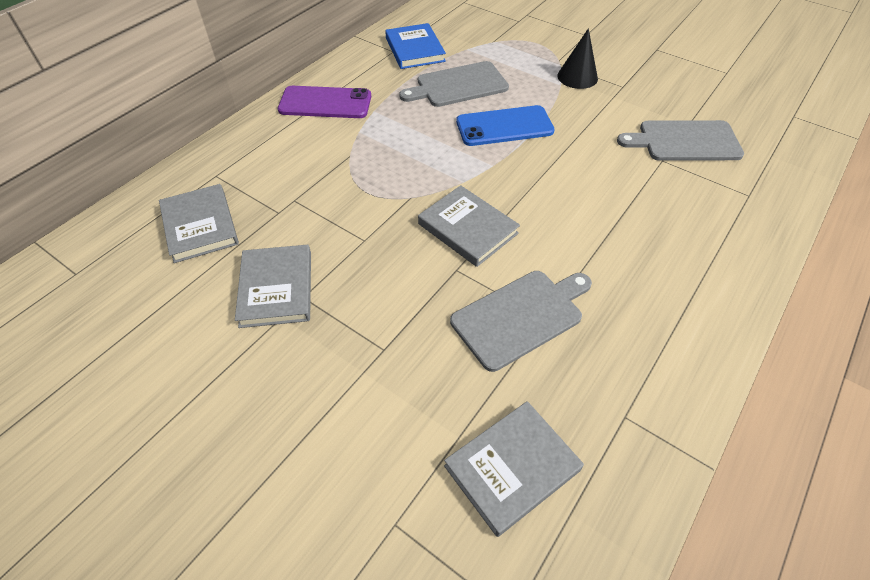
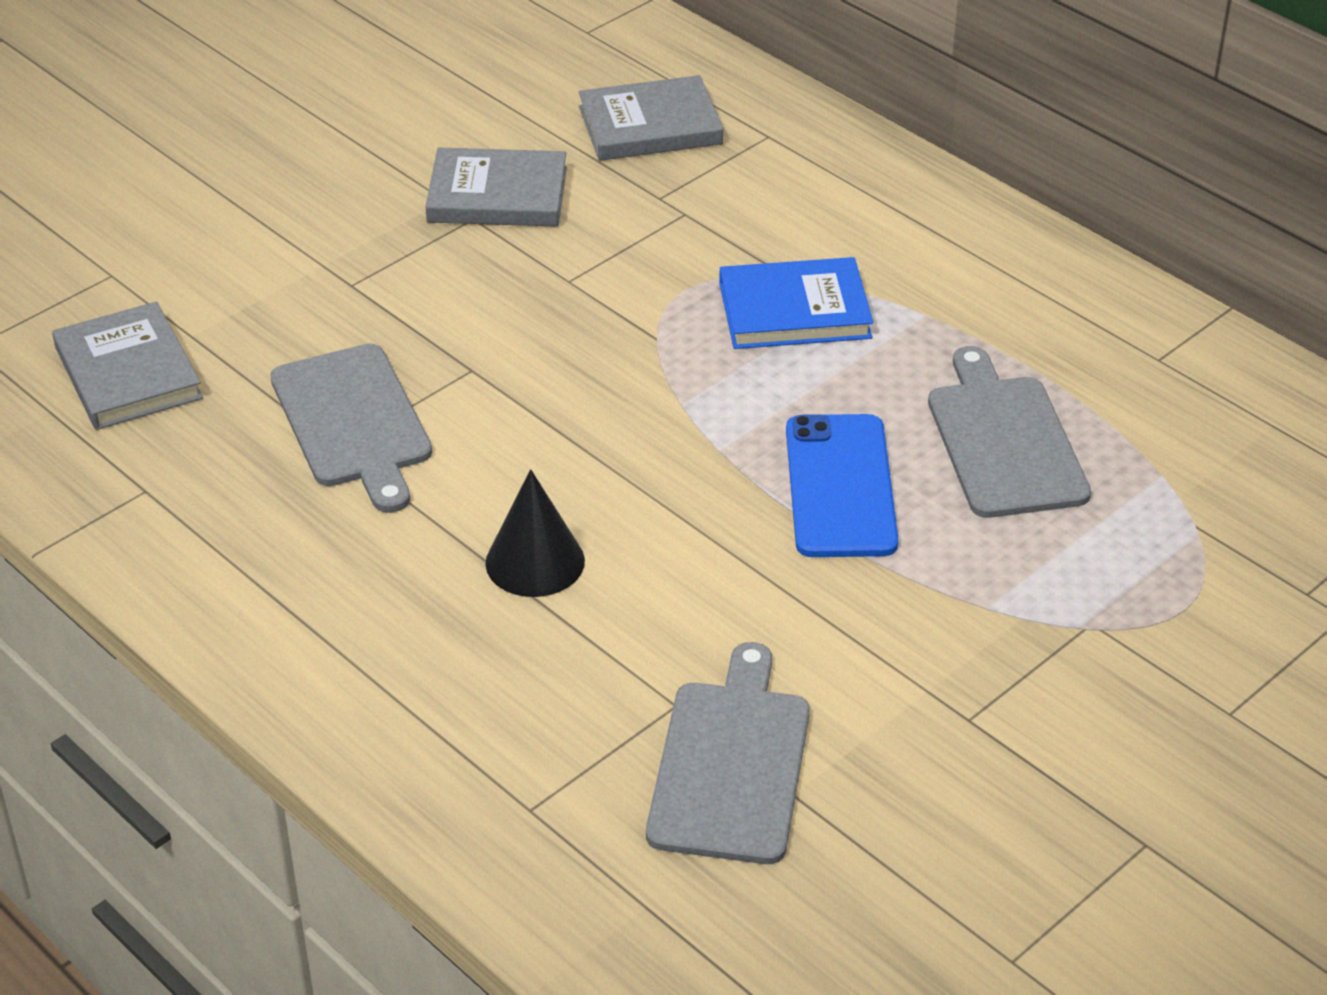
camera: 100 degrees right, 10 degrees down
(325, 103) = (962, 255): purple phone -> none
(415, 49) = (1162, 392): blue book -> blue book (794, 310)
(468, 228) = (558, 394): grey book -> none
(577, 77) = (1019, 645): black cone -> black cone (535, 561)

